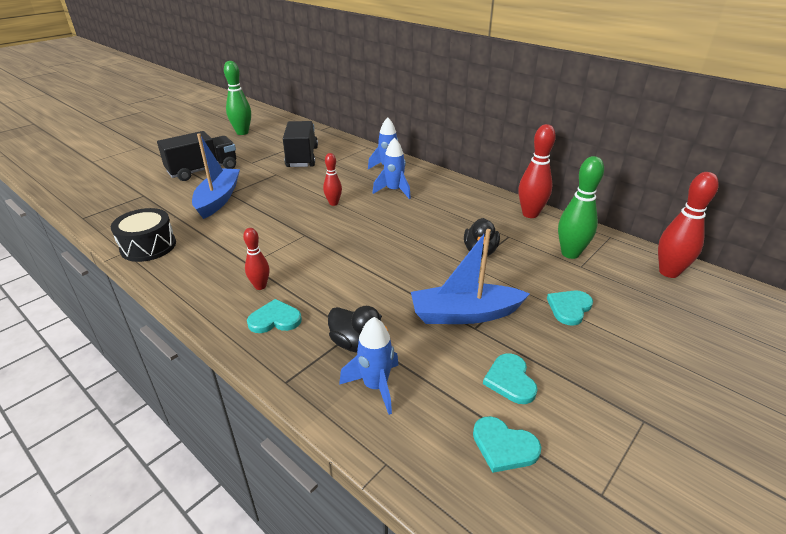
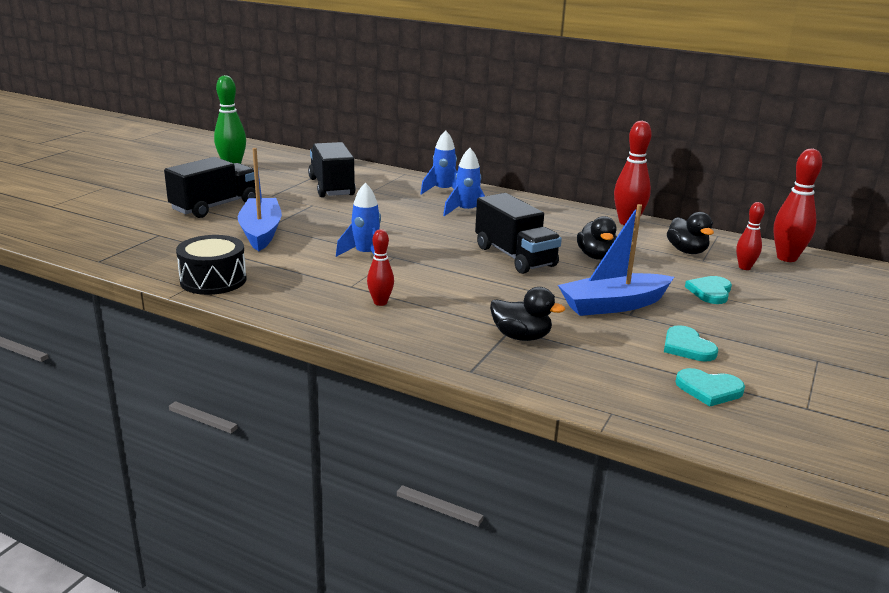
camera: 15 degrees left, 10 degrees down
(275, 319) = (420, 327): turquoise heart -> none
(333, 203) = (405, 227): red bowling pin -> red bowling pin (744, 267)
(375, 386) = (563, 364): blue rocket -> blue rocket (366, 255)
(406, 244) = (515, 256): none -> black truck
(570, 253) = (687, 251): green bowling pin -> black duck

